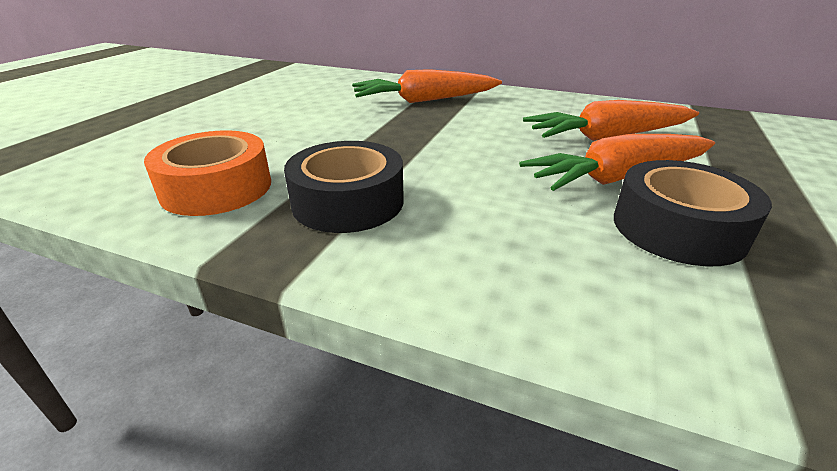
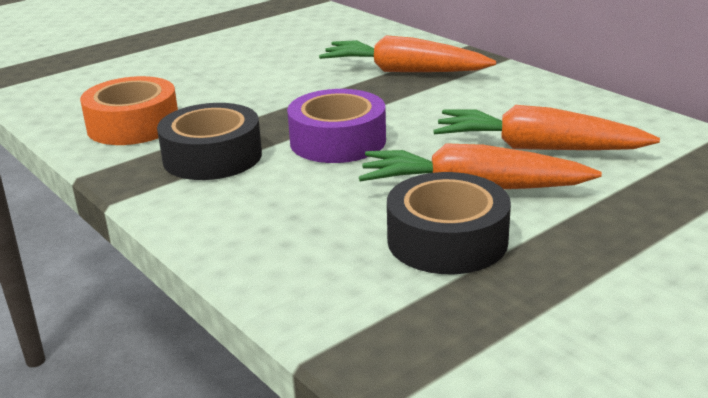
camera: 30 degrees right, 5 degrees down
(450, 161) = (338, 141): none -> purple tape

